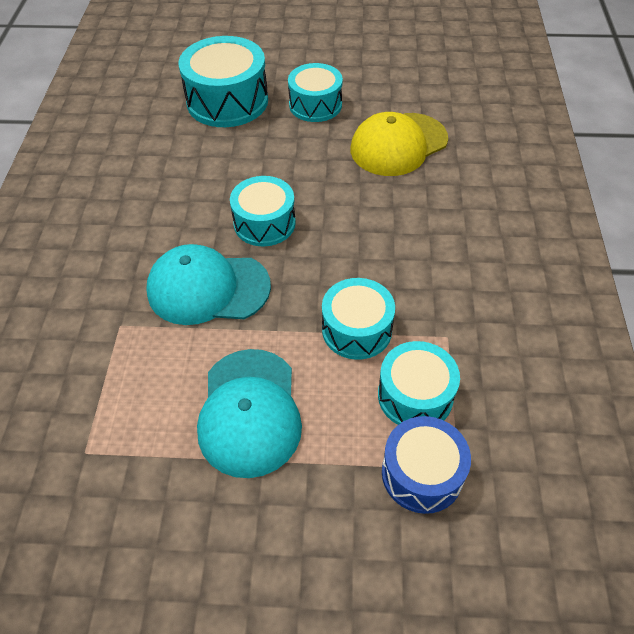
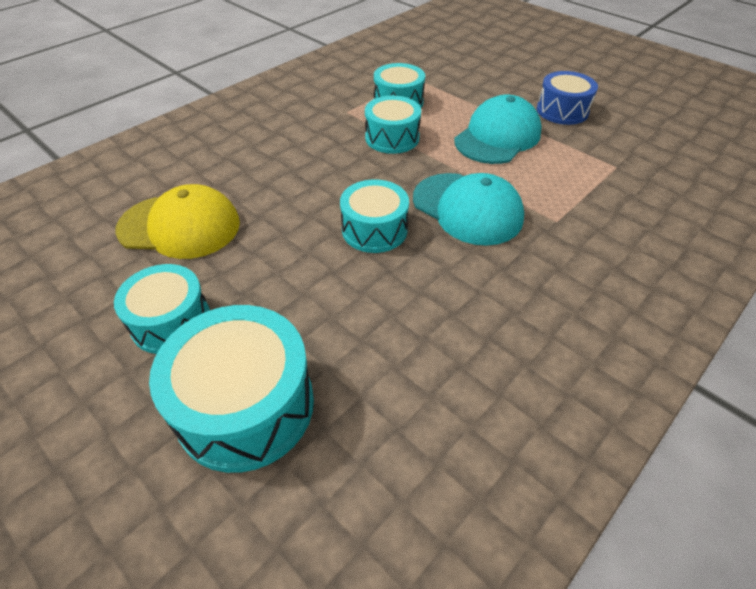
camera: 140 degrees left, 5 degrees down
(422, 473) = (431, 82): blue drum -> blue drum (562, 111)

